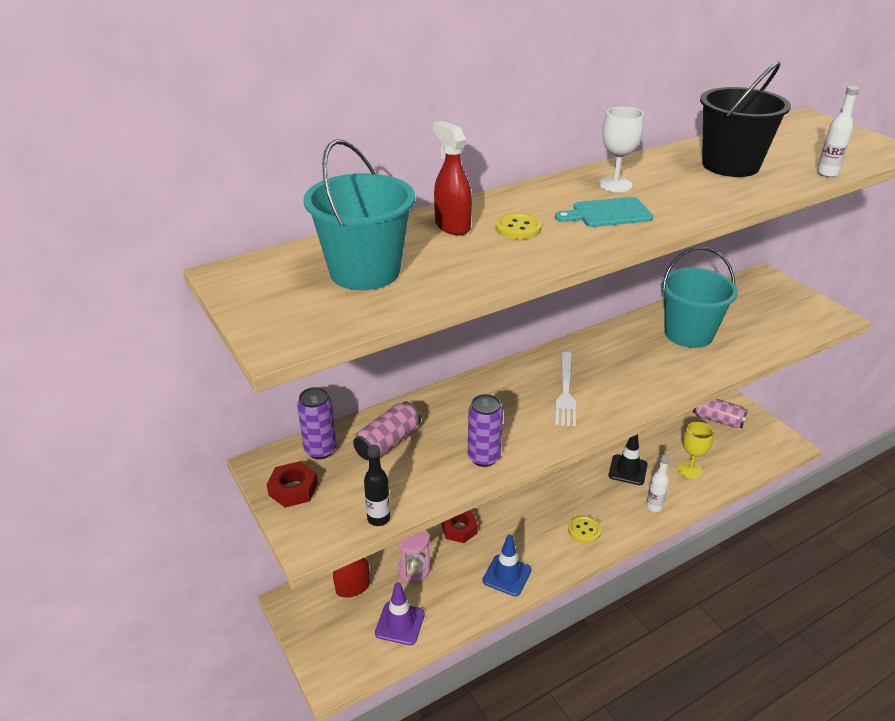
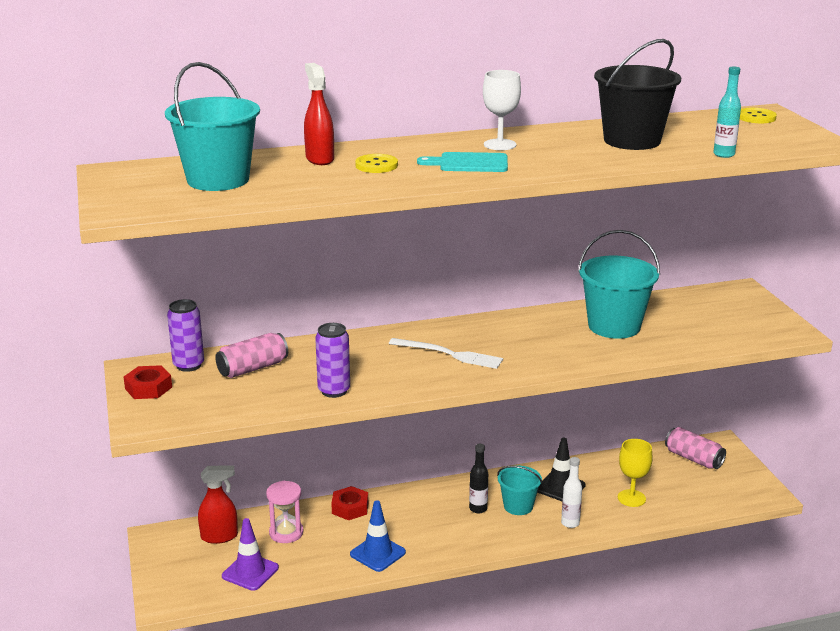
camera: 15 degrees right, 10 degrees down
(378, 518) = (210, 418): black bottle -> black bottle (478, 509)
(565, 391) = (449, 354): white fork -> white fork turned 90 degrees counterclockwise
(584, 530) = (481, 530): yellow button -> yellow button (756, 117)
(603, 497) = (518, 506): none -> turquoise bucket
(827, 173) = (724, 155): white bottle -> turquoise bottle

